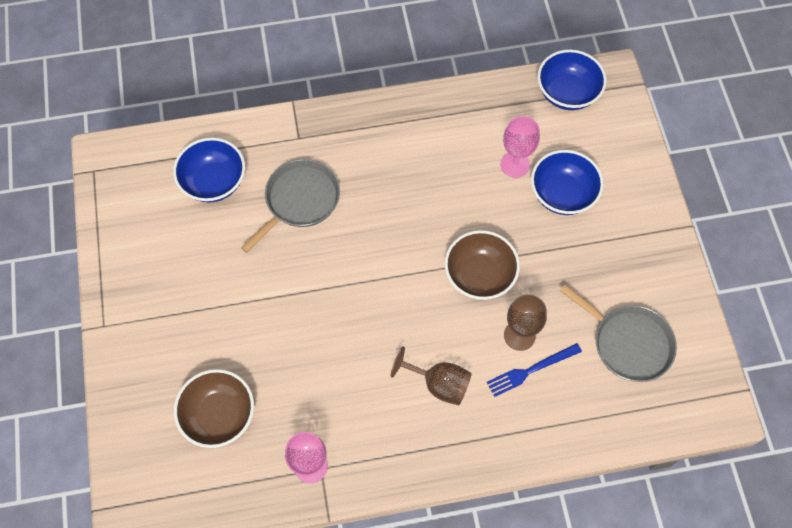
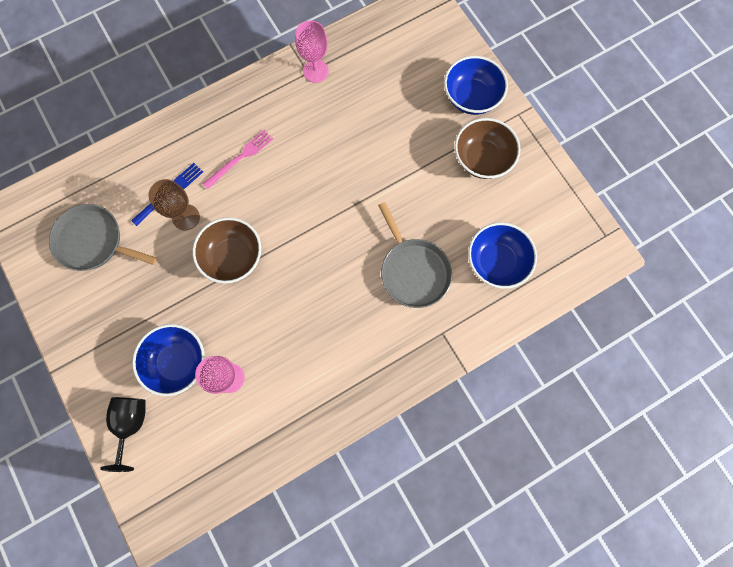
camera: 160 degrees right, 10 degrees up
(219, 415) = (397, 82): brown bowl -> brown bowl (482, 159)
(300, 200) = (413, 271): grey pan -> grey pan turned 45 degrees counterclockwise
(439, 384) = (240, 158): brown goblet -> pink fork
(567, 93) = (197, 482): blue bowl -> blue bowl (471, 97)
(618, 156) = (131, 423): none -> black goblet

